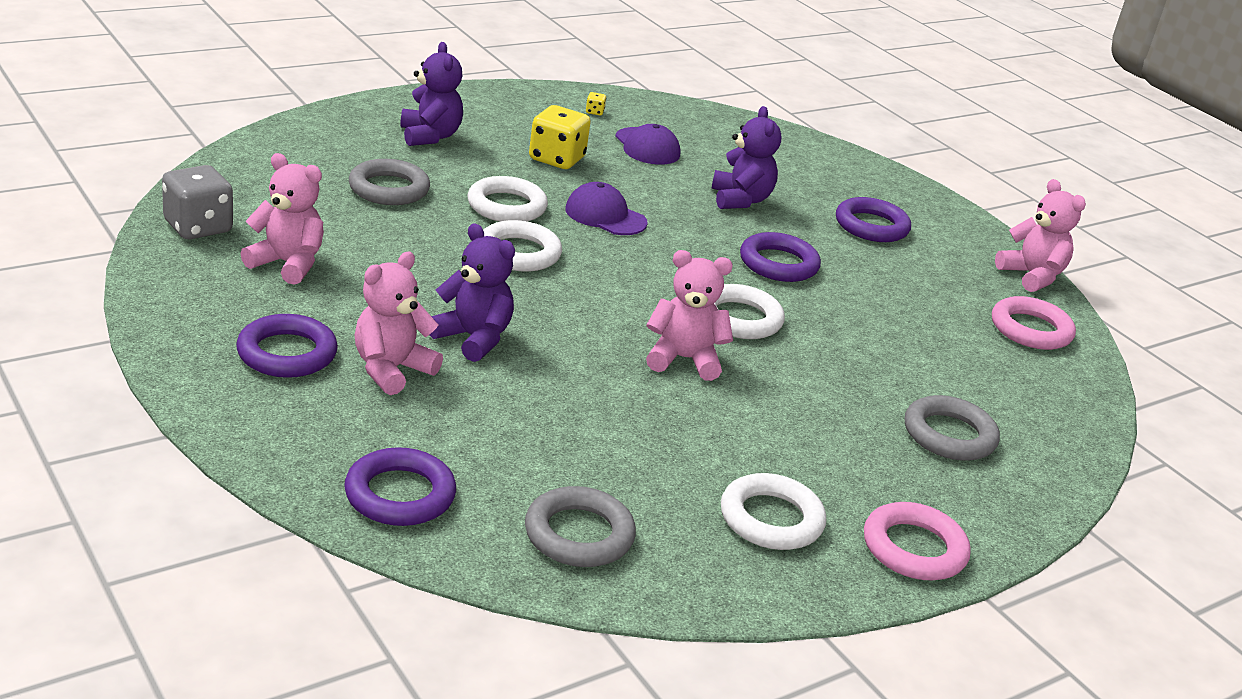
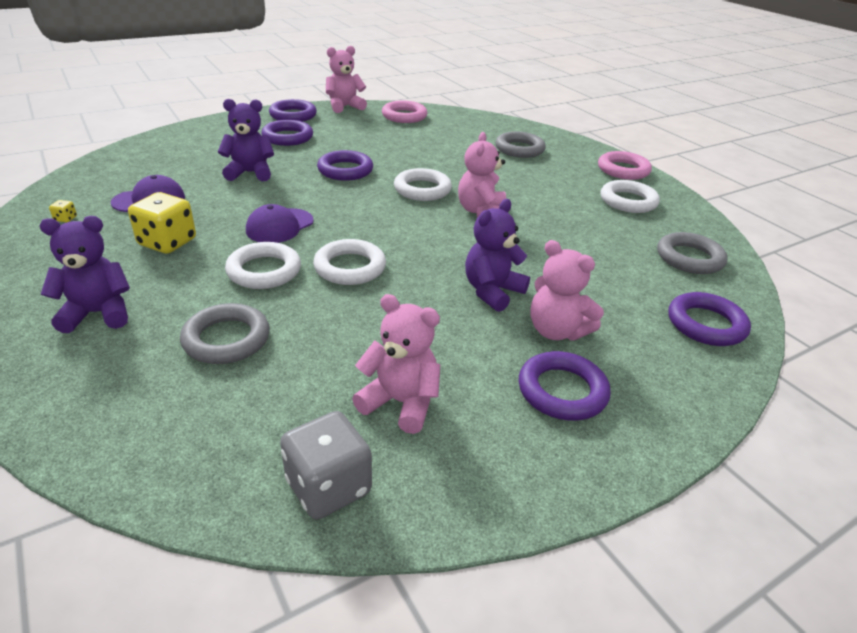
camera: 85 degrees left, 5 degrees up
(287, 264) = (400, 402): pink teddy bear -> pink teddy bear turned 90 degrees clockwise
(961, 232) = (293, 115): none -> purple ring

